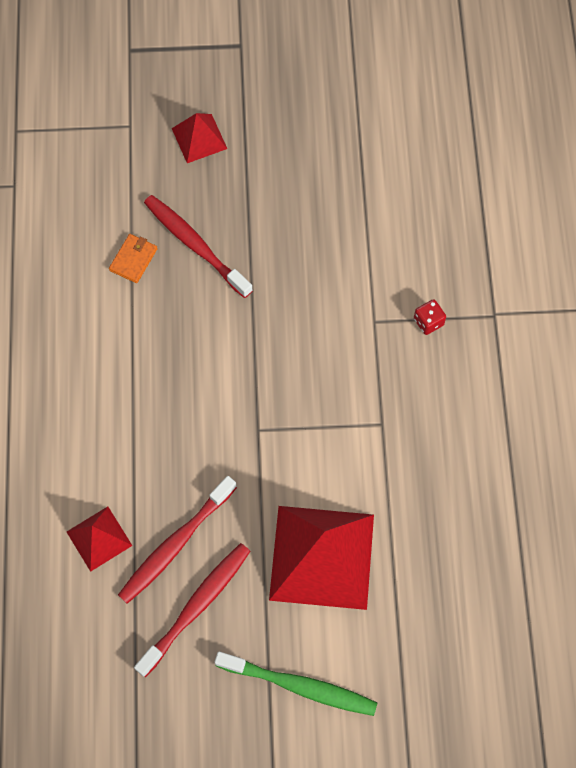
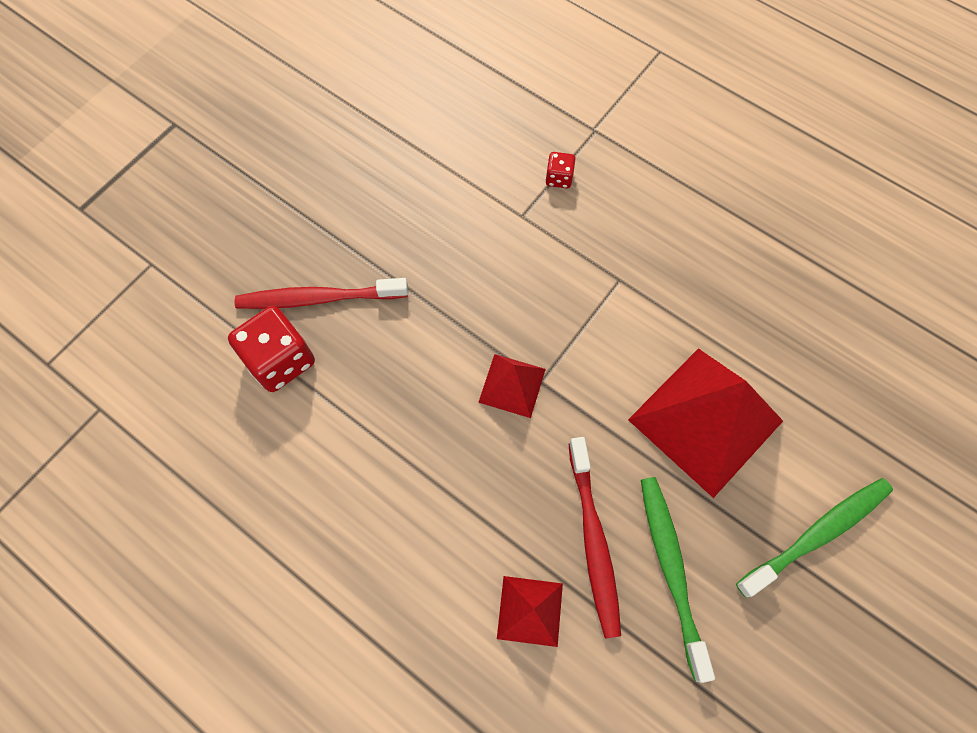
camera: 50 degrees left, 0 degrees up
(133, 259) = (280, 360): orange wallet -> red dice
(196, 606) = (671, 569): red toothbrush -> green toothbrush
(199, 138) = (223, 218): red pyramid -> red pyramid (512, 385)

